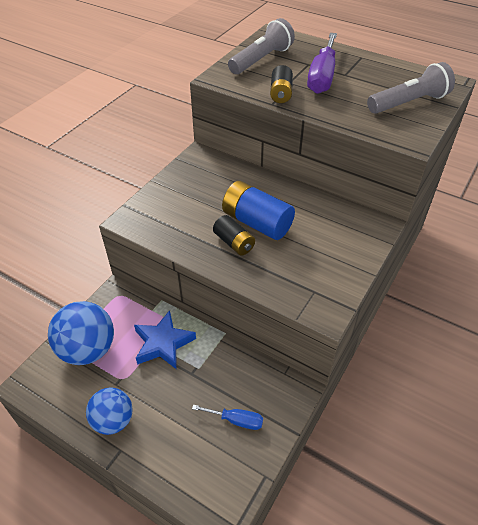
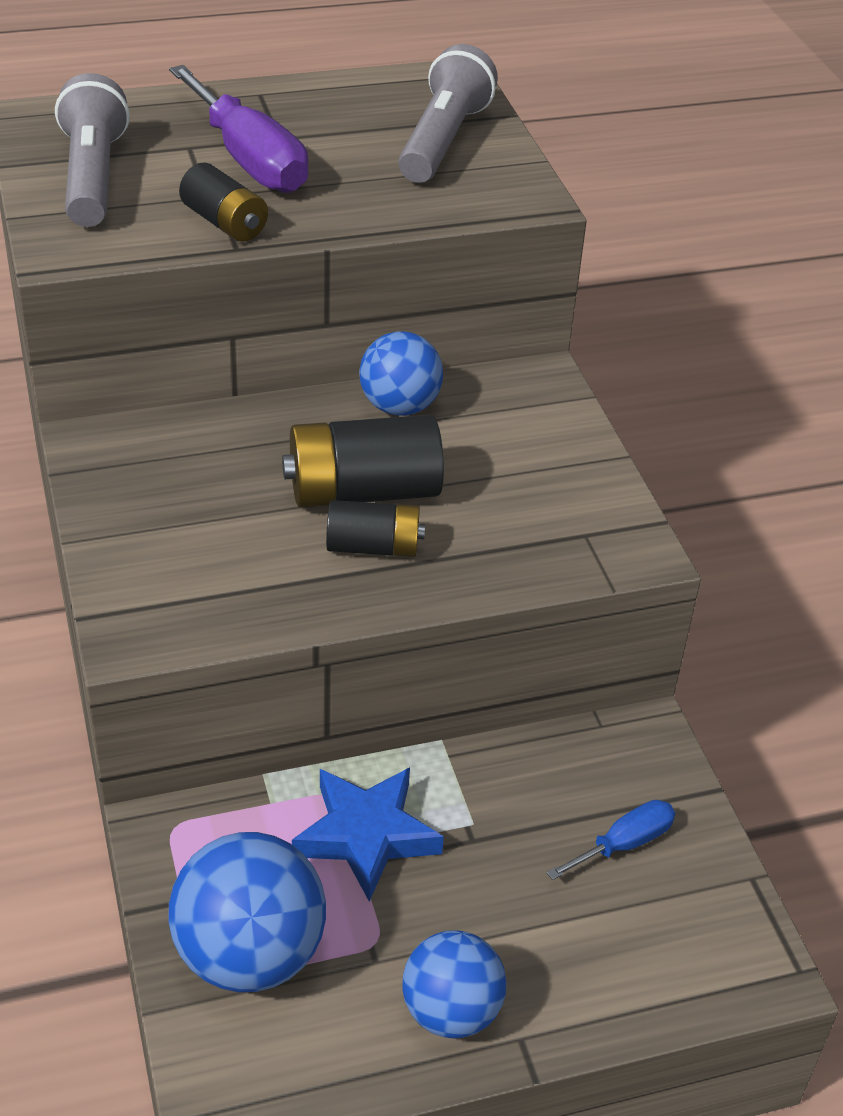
camera: 50 degrees left, 5 degrees down
(257, 222) = (363, 491): blue battery -> black battery
(310, 202) = (399, 406): none -> blue ball

